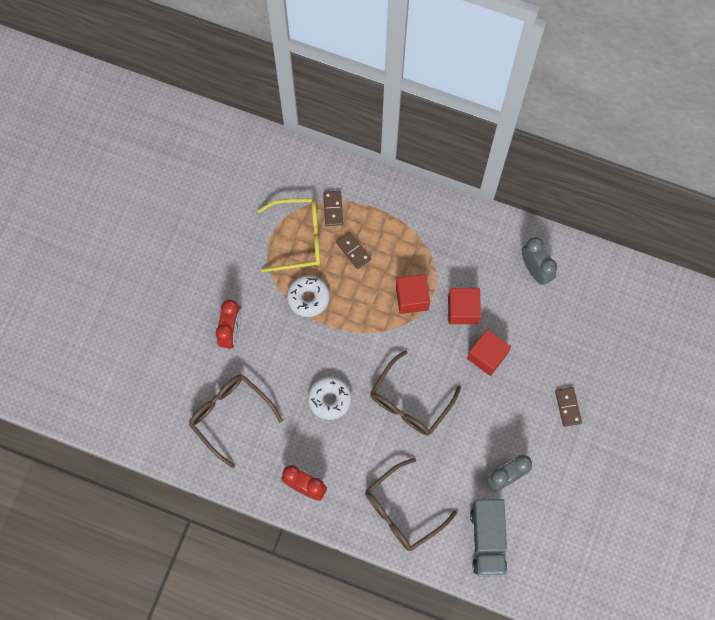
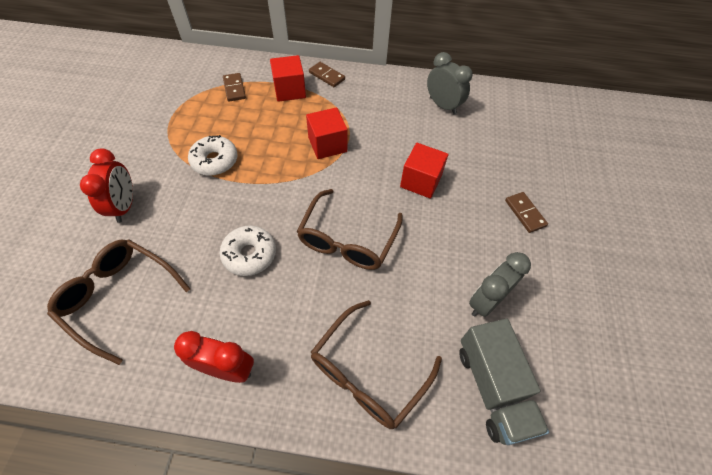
camera: 15 degrees left, 15 degrees down
(298, 238) = (200, 114): yellow glasses -> none
(353, 251) = (259, 116): brown domino -> brown domino (326, 76)
(462, 310) = (382, 146): red cube -> red cube (289, 90)

